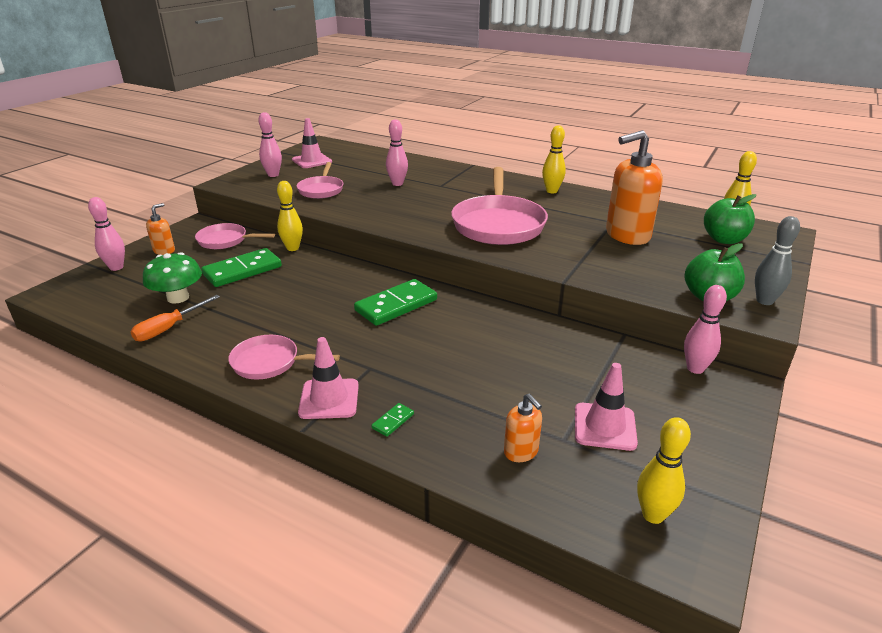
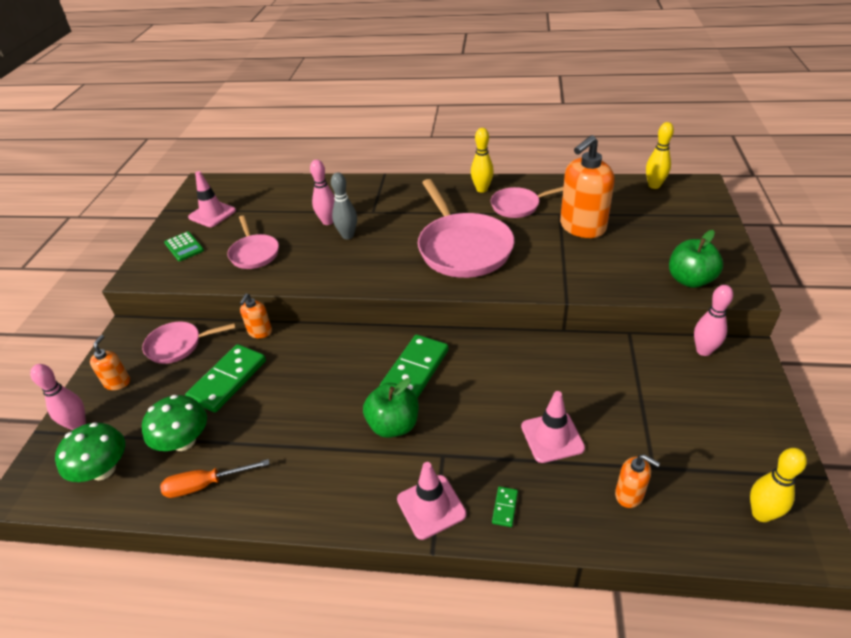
camera: 20 degrees left, 10 degrees up
(109, 297) = (103, 470): none -> green mushroom
(169, 328) = (205, 485): orange screwdriver -> orange screwdriver turned 60 degrees clockwise
(269, 362) = (343, 486): pink pan -> pink pan (518, 206)
(273, 175) = (184, 247): pink bowling pin -> green calculator
(292, 248) = (260, 332): yellow bowling pin -> orange soap dispenser
(604, 426) = (675, 440): pink traffic cone -> pink traffic cone (552, 437)
(724, 239) = (661, 208): green apple -> green apple (393, 425)
(764, 301) = (732, 270): grey bowling pin -> grey bowling pin (348, 235)

